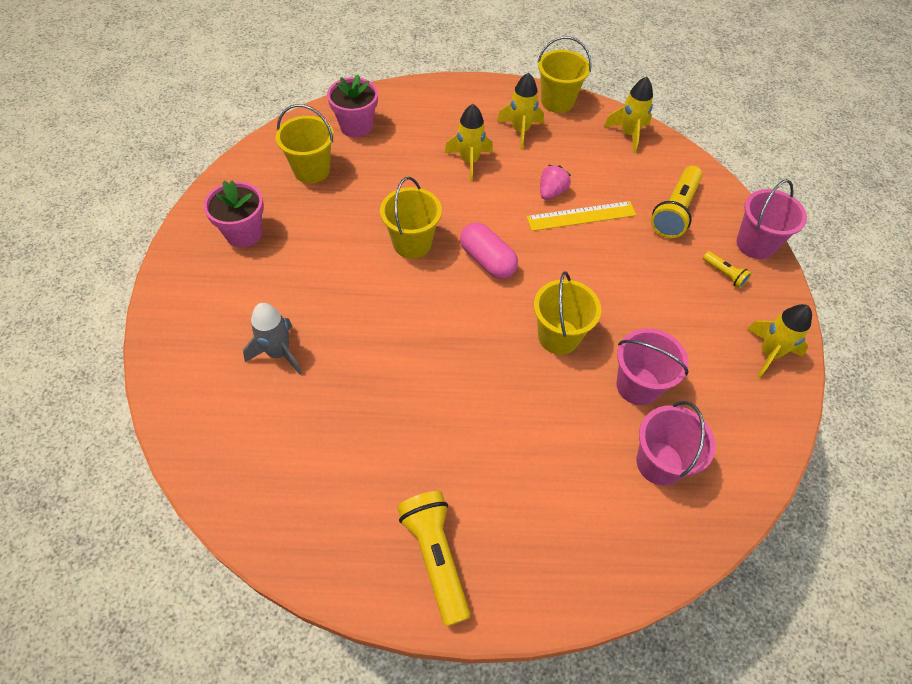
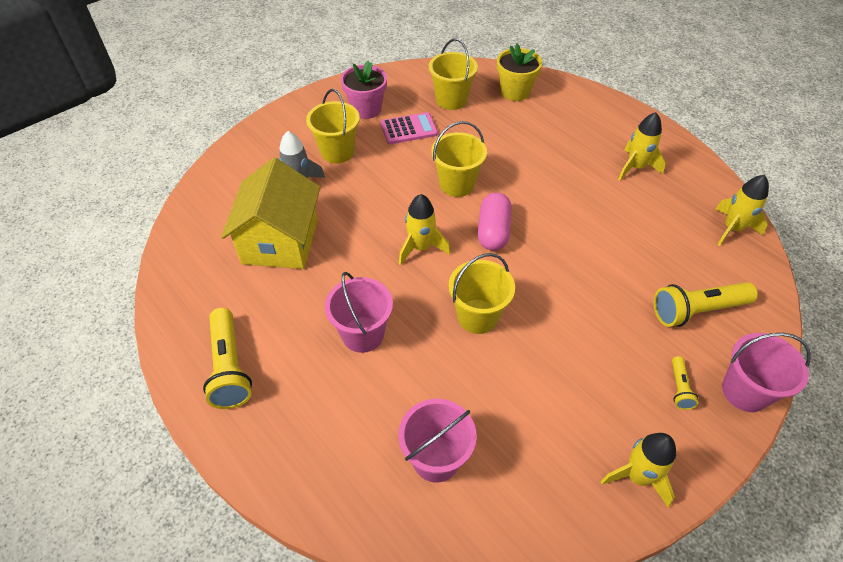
camera: 50 degrees right, 5 degrees down
(309, 224) = (409, 129): none -> pink calculator
(330, 416) = (280, 241): none -> yellow house
(356, 126) = (515, 92): pink flower pot -> yellow flower pot
(436, 557) = (229, 367): yellow flashlight -> yellow flashlight turned 135 degrees clockwise
(469, 161) = (566, 162): yellow rocket -> yellow rocket (421, 247)
(551, 192) = (604, 223): pink strawberry -> none
(557, 102) = (696, 167): yellow bucket -> yellow bucket (337, 152)
(581, 216) = (606, 255): yellow ruler -> none
(638, 385) = (491, 397): pink bucket -> pink bucket (363, 334)

